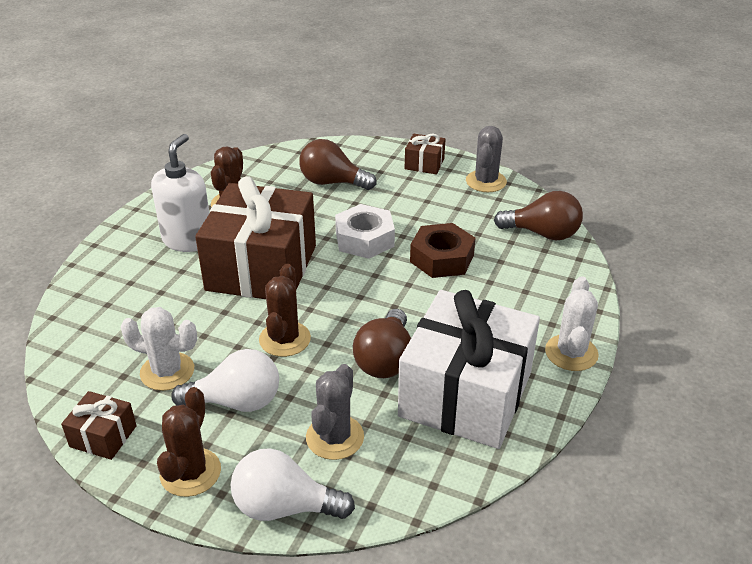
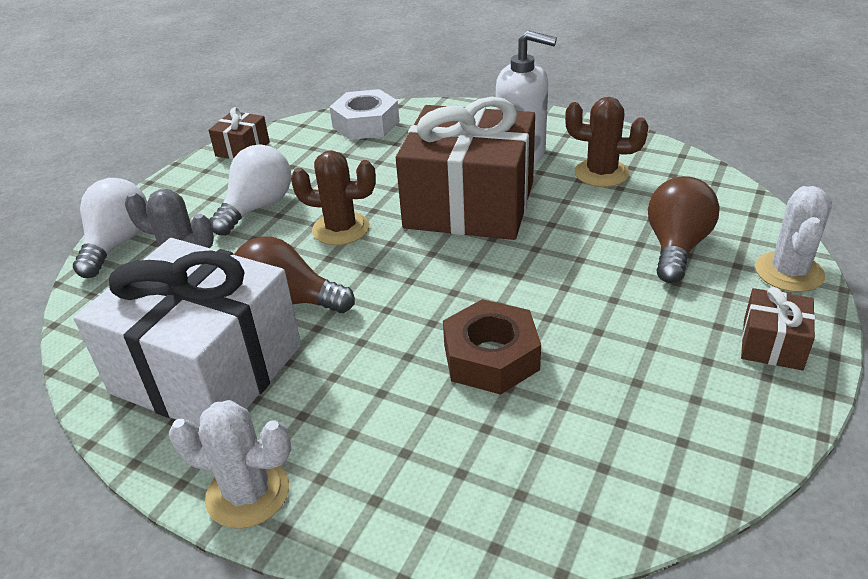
camera: 95 degrees right, 0 degrees up
(167, 371) = (311, 167): white cactus -> white cactus (789, 272)
(190, 472) = (183, 193): brown cactus -> none
(236, 402) = (257, 207): white light bulb -> white light bulb turned 150 degrees counterclockwise
(364, 239) = (535, 281): white nut -> white nut (366, 124)
(486, 181) = (739, 426): grey cactus -> none
(542, 233) = (572, 497): brown light bulb -> none

